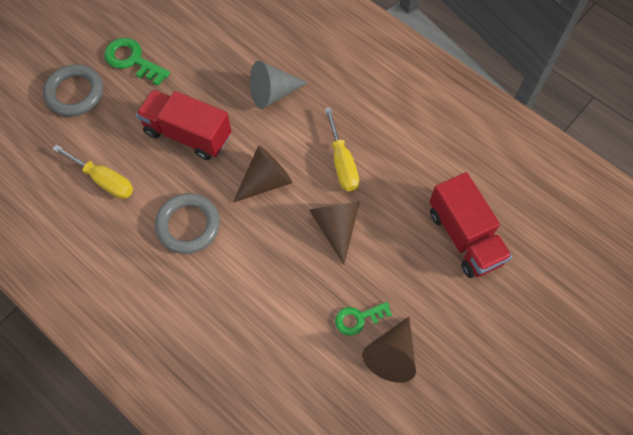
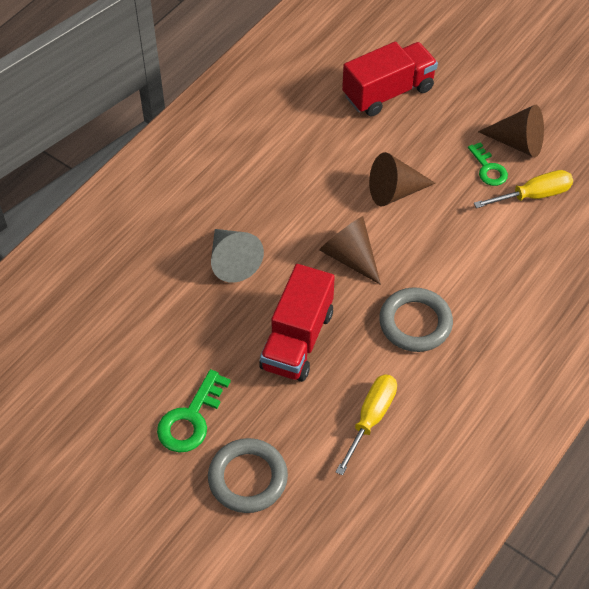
camera: 95 degrees left, 10 degrees down
(342, 163) = (318, 191): yellow screwdriver -> yellow screwdriver (533, 195)

